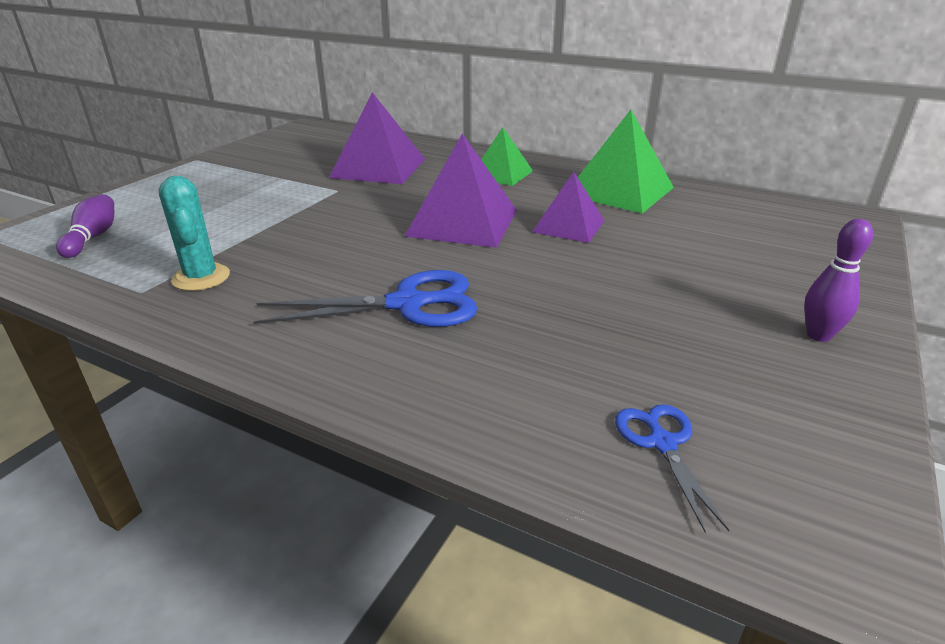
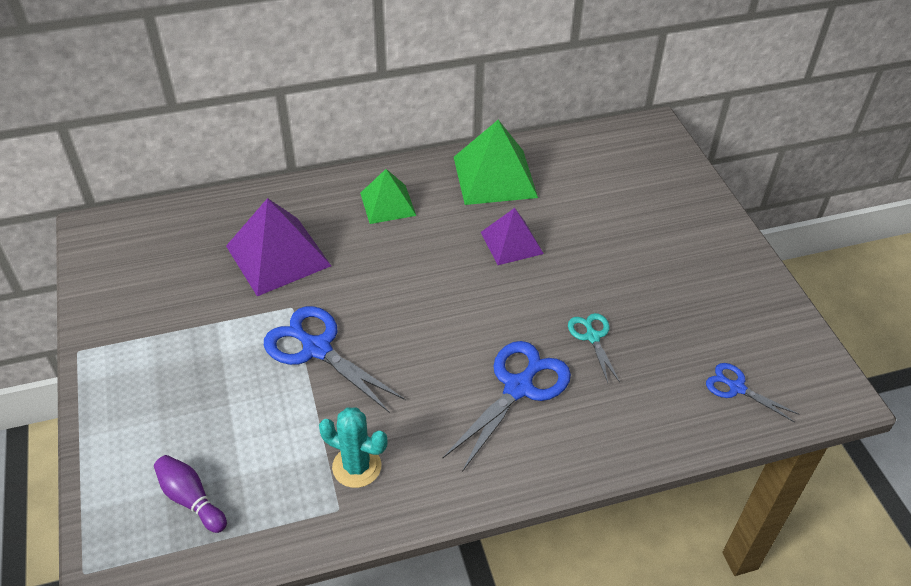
camera: 45 degrees left, 15 degrees up
(310, 213) = (317, 349): none -> blue scissors
(462, 222) = (442, 285): purple pyramid -> none
(542, 310) = (592, 337): none -> turquoise scissors
(818, 335) = (727, 261): purple bowling pin -> none

